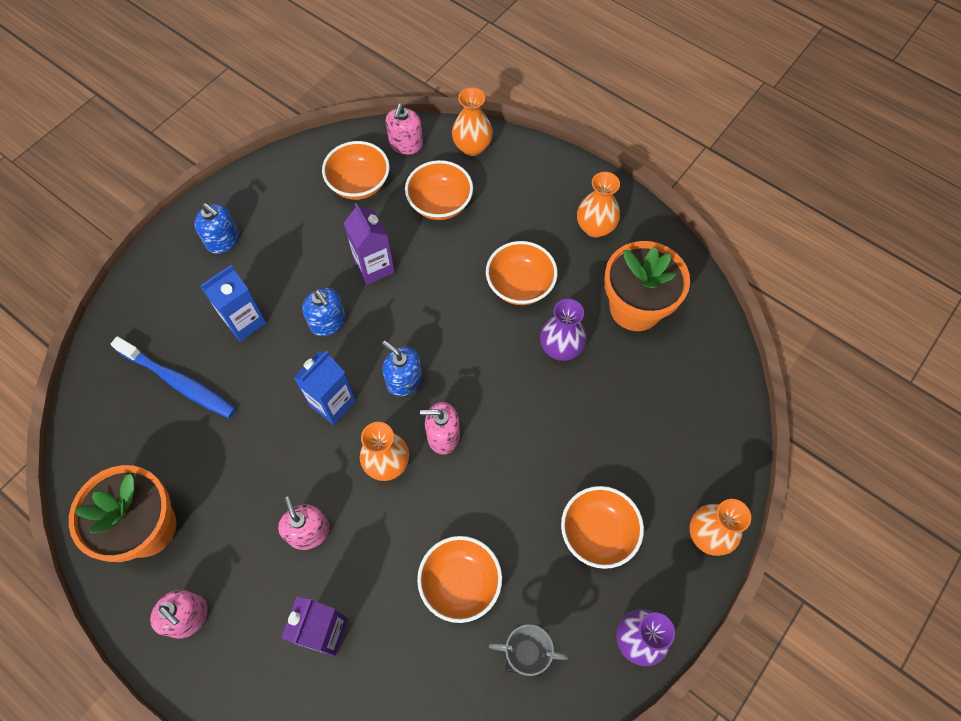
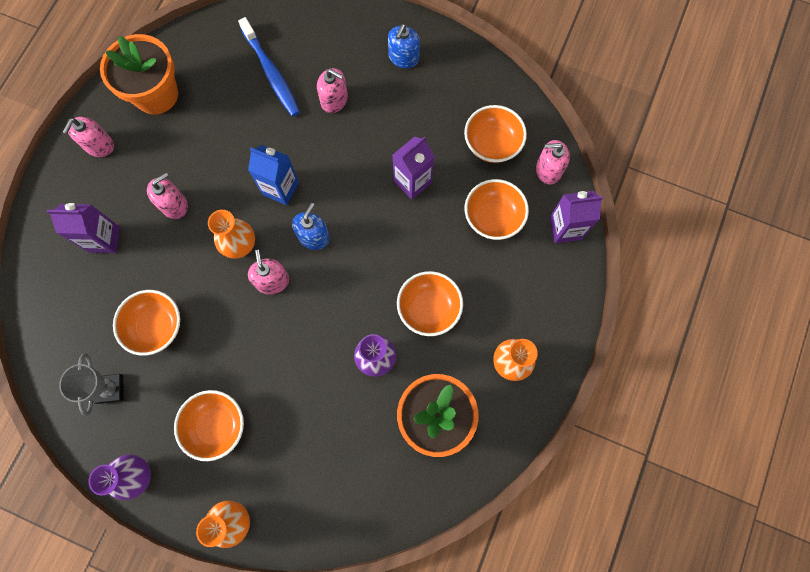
camera: 75 degrees right, 10 degrees up
(179, 382) = (271, 73): blue toothbrush -> blue toothbrush turned 45 degrees counterclockwise
(244, 321) = (334, 100): blue carton -> pink soap dispenser
(328, 322) = (350, 162): blue soap dispenser -> none
(472, 147) = (565, 228): orange vase -> purple carton

